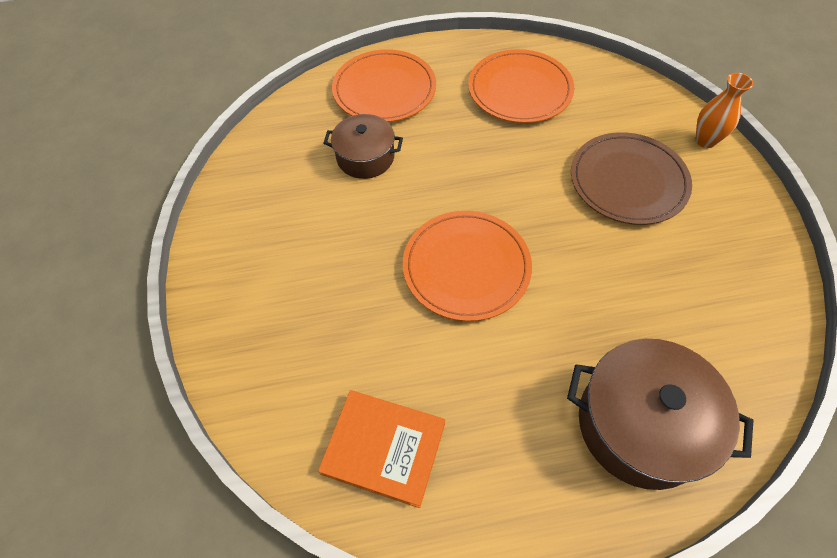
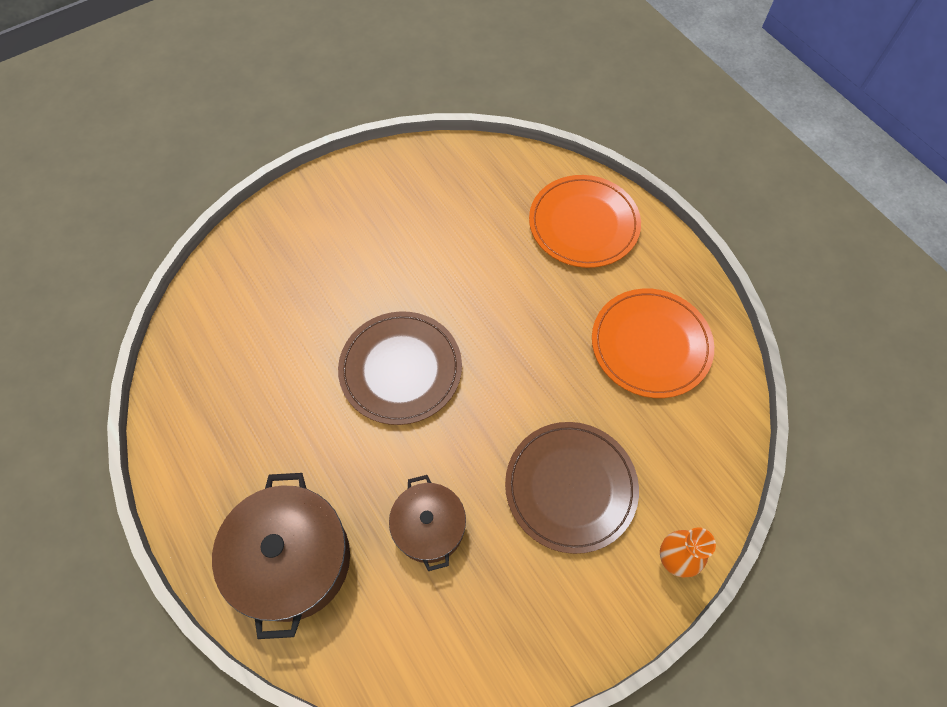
camera: 65 degrees right, 5 degrees up
(365, 157) = (489, 243): brown pot -> brown pot (429, 527)
(384, 448) = (214, 367): orange book -> none
(466, 267) = (400, 369): orange plate -> brown plate

